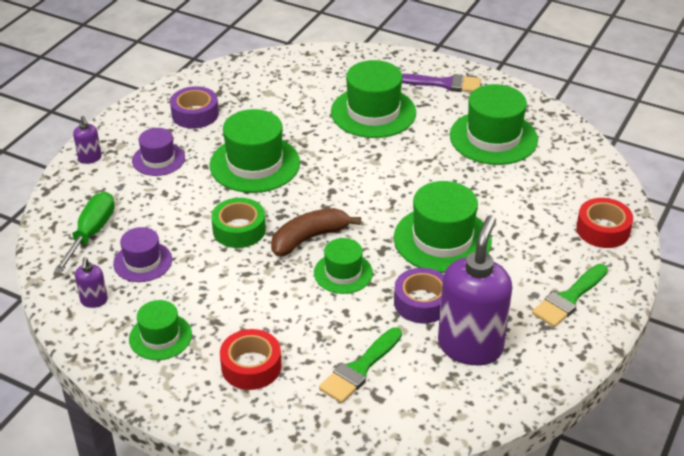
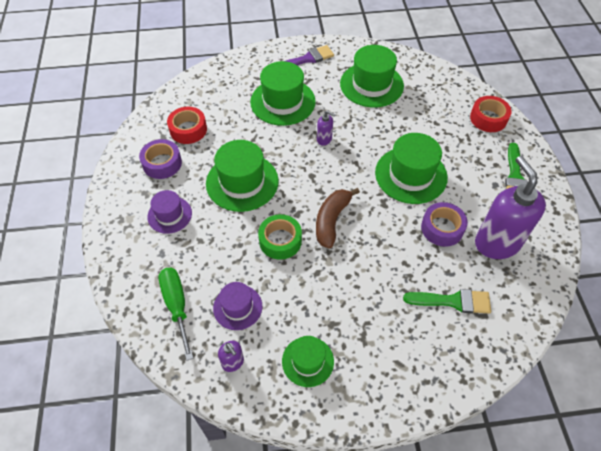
camera: 35 degrees left, 15 degrees up
(90, 158) = (116, 242): purple soap dispenser -> purple soap dispenser (324, 139)
(251, 366) = (388, 344): red tape -> red tape (188, 130)
(343, 273) = (377, 235): green hat -> none
(359, 369) = (453, 301): green brush -> green brush turned 90 degrees counterclockwise

